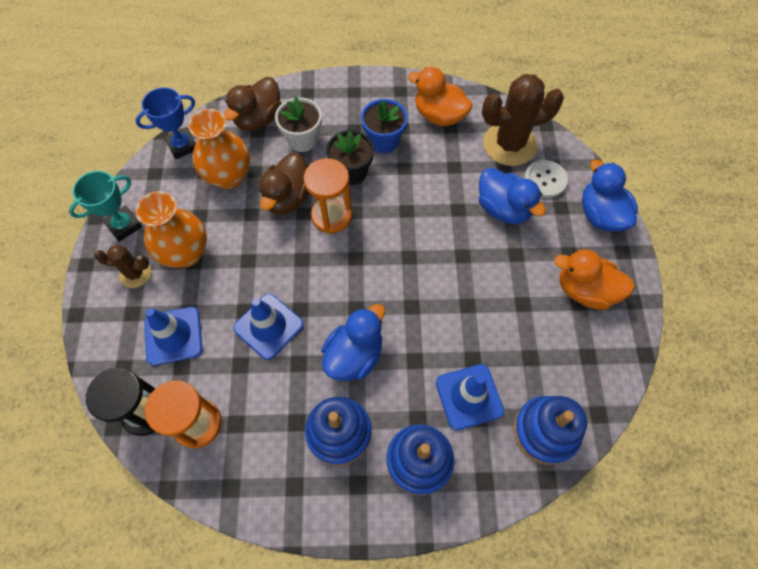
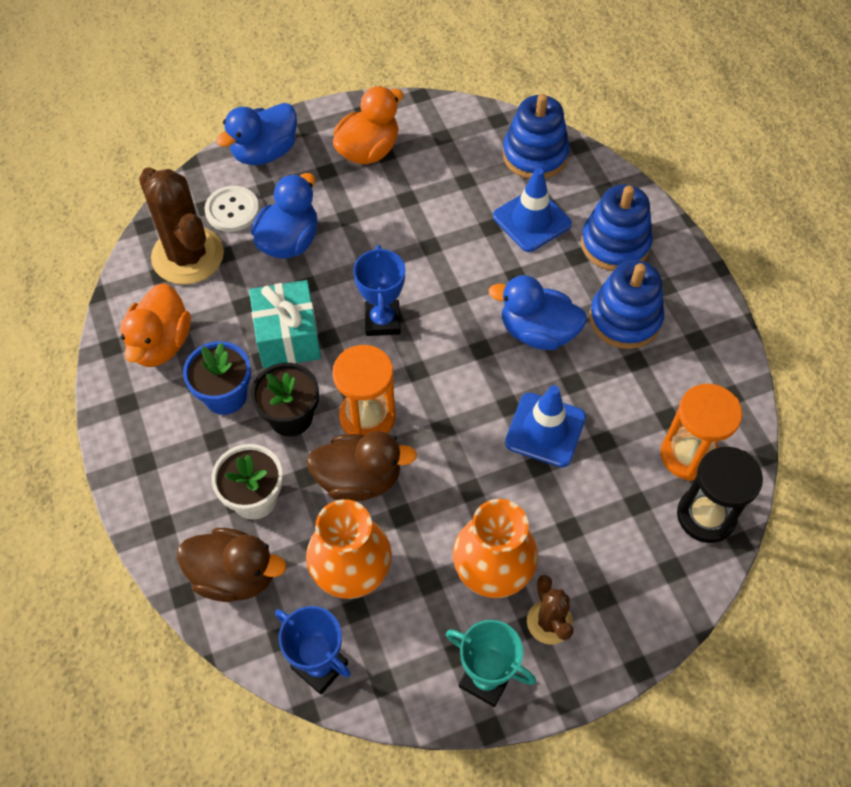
camera: 110 degrees left, 5 degrees down
(173, 336) = (606, 530): blue traffic cone -> none
(407, 249) = (382, 321): none -> blue trophy
(416, 186) = (288, 337): none -> turquoise gift
(585, 290) = (368, 150): orange duck -> orange duck turned 135 degrees counterclockwise

